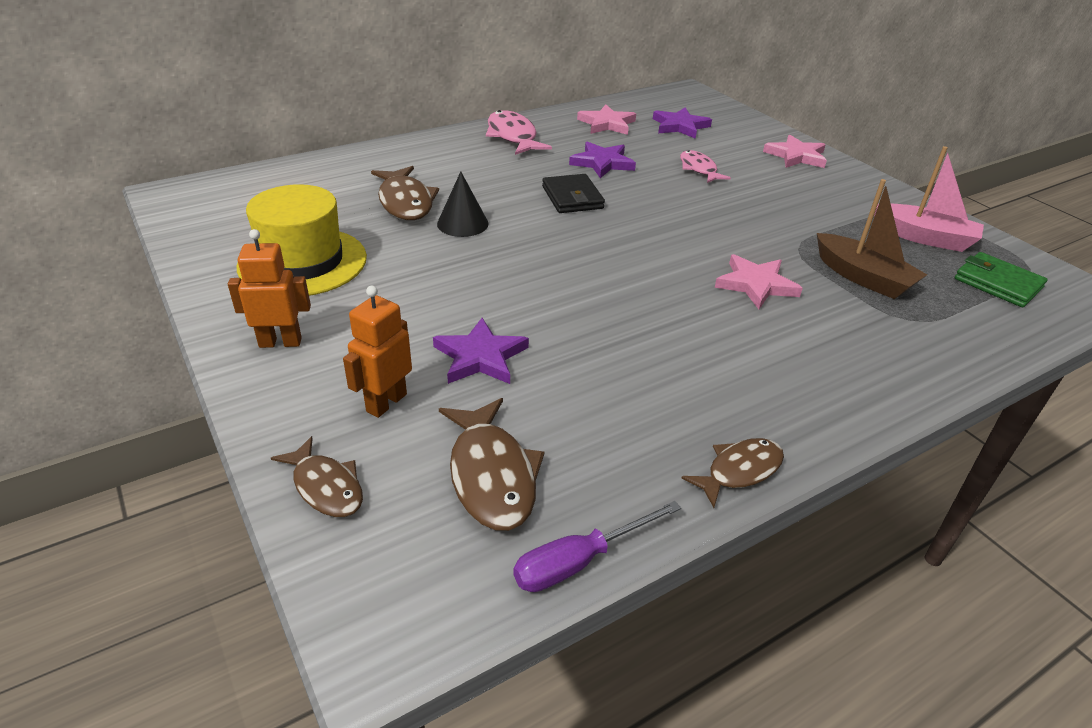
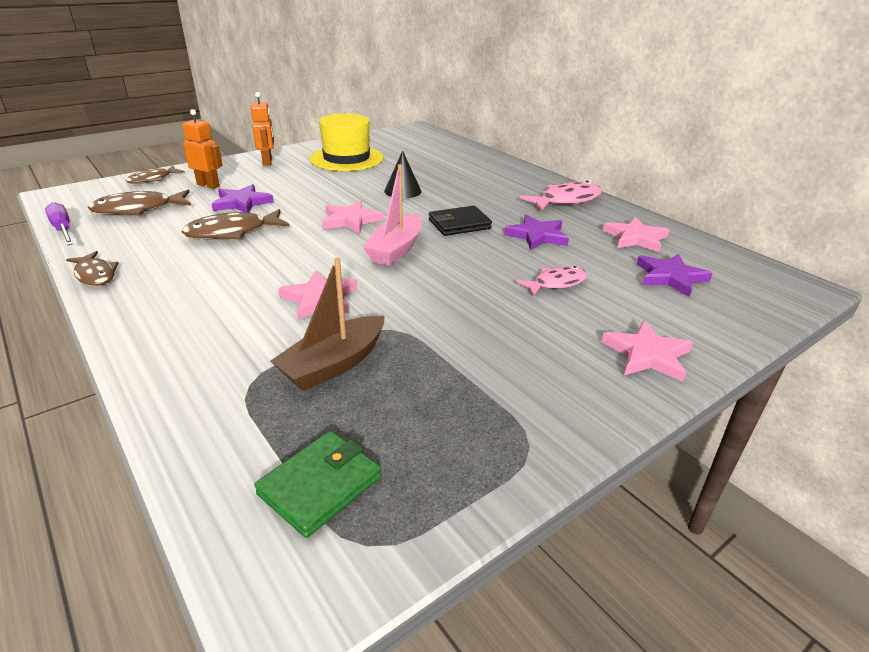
camera: 85 degrees right, 5 degrees down
(406, 202) = (428, 175): brown fish -> brown fish (232, 232)
(557, 263) = (350, 220): none -> pink star
(923, 237) = (439, 436): pink boat -> pink boat (396, 249)

